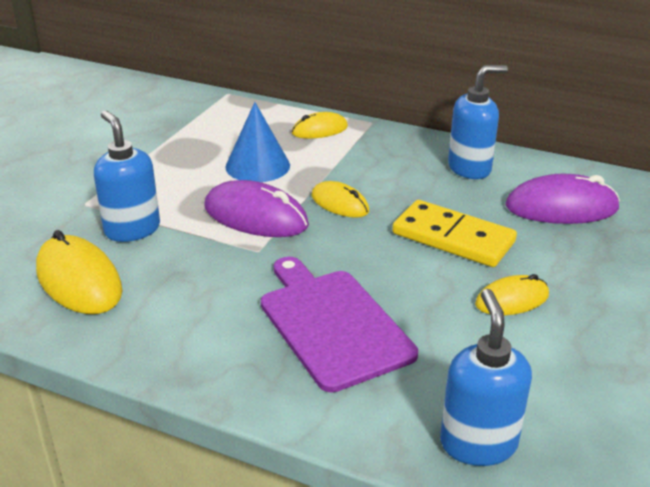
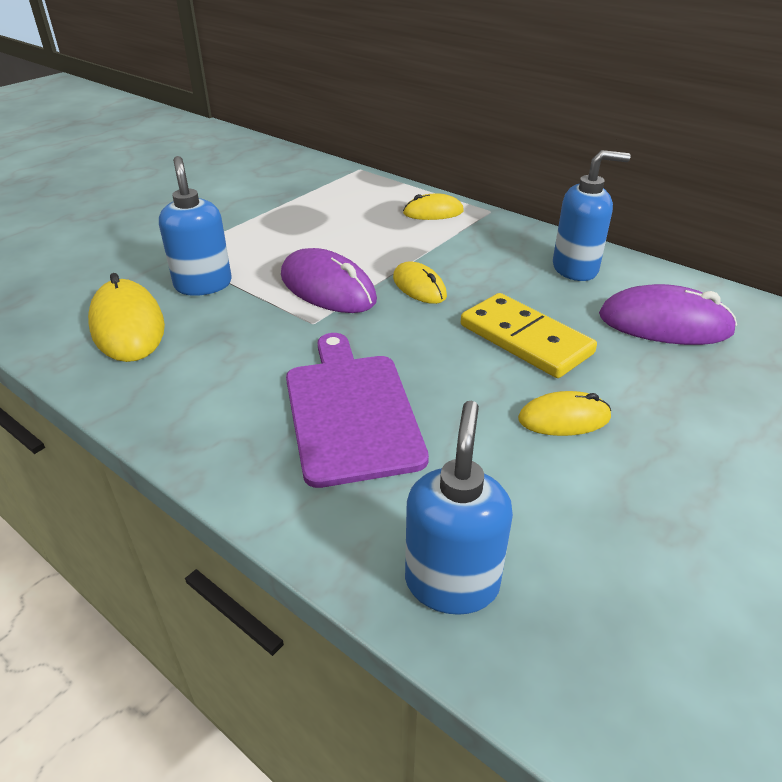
camera: 15 degrees right, 5 degrees up
(257, 166) = (354, 239): blue cone -> none

